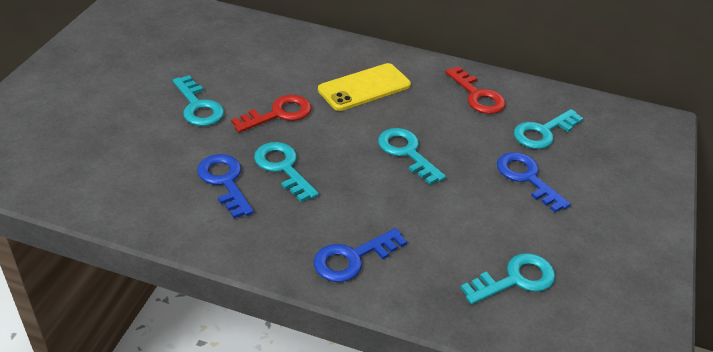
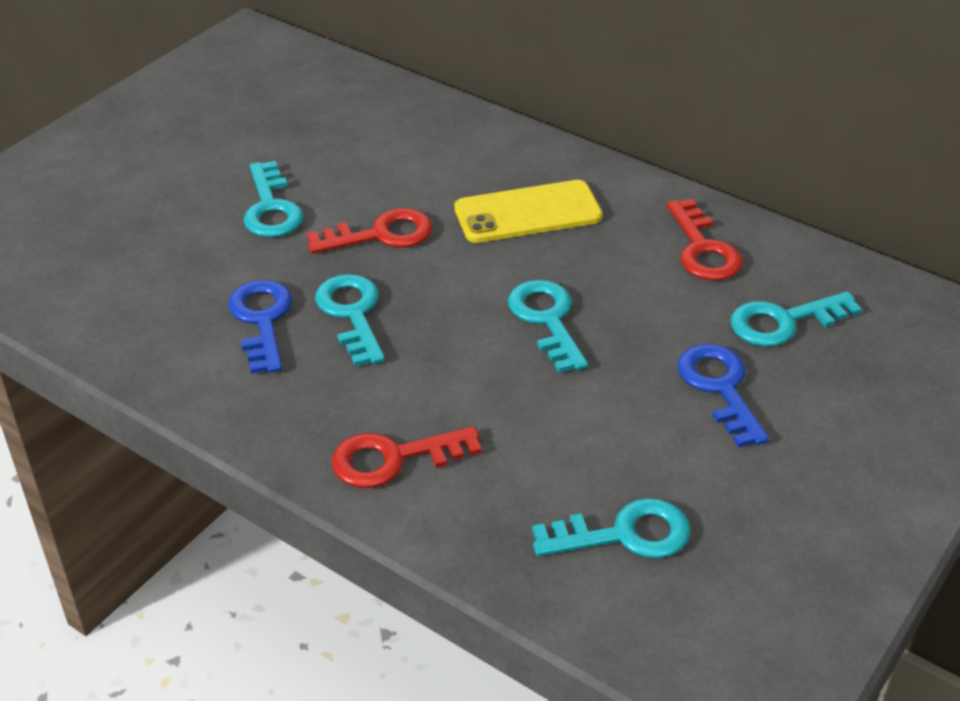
camera: 20 degrees right, 0 degrees up
(352, 258) = (393, 458): blue key -> red key

